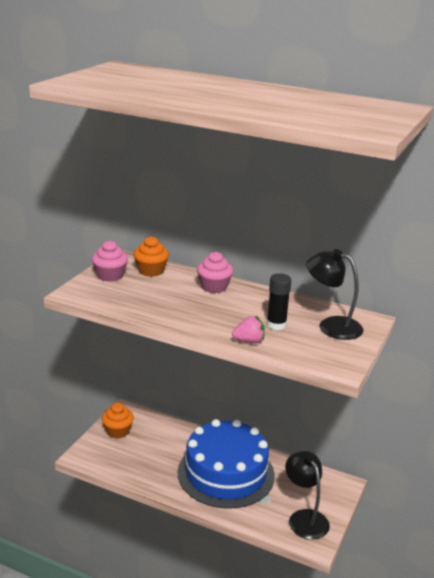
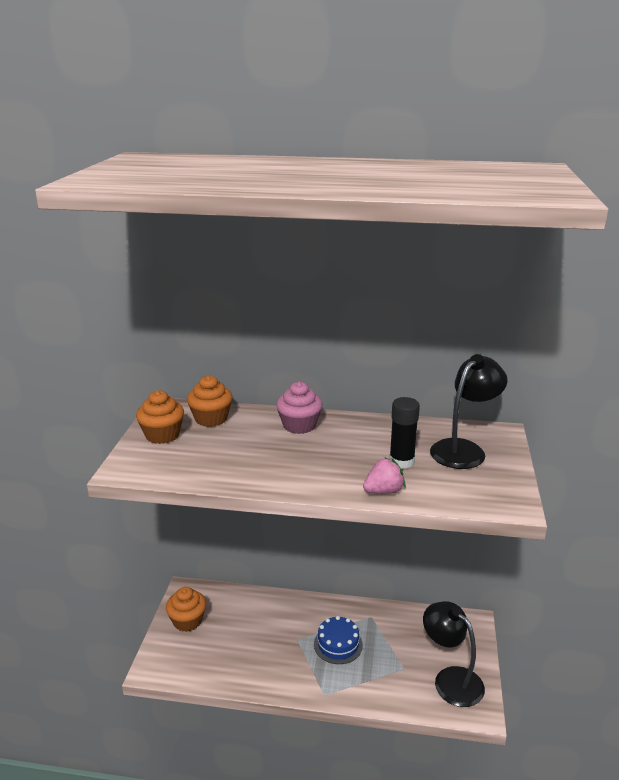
camera: 15 degrees left, 0 degrees up
(110, 276) = (162, 435): pink cupcake -> orange cupcake
(226, 473) = (338, 644): blue cake -> blue cake, size x0.41
(331, 326) = (464, 449): black lamp -> black lamp turned 120 degrees clockwise

